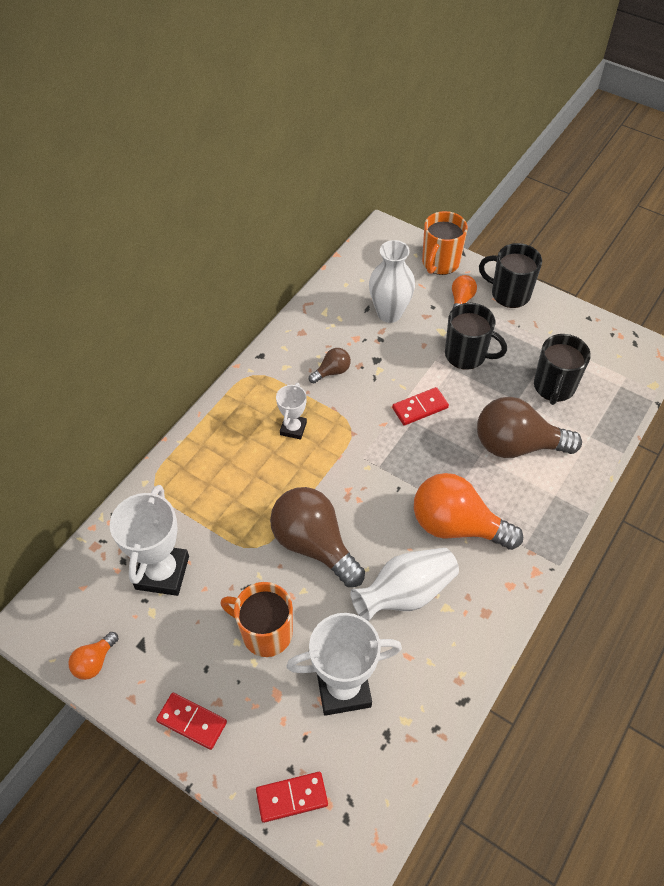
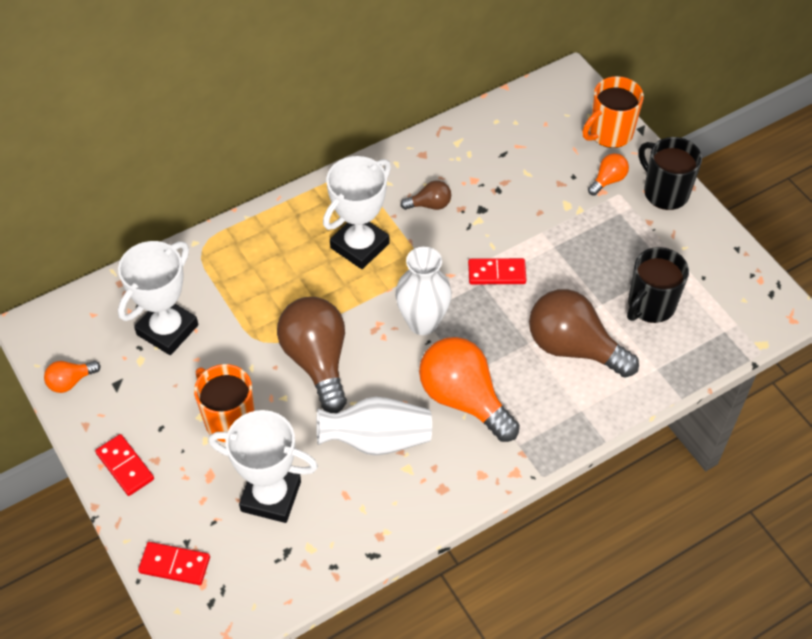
camera: 25 degrees right, 0 degrees up
(293, 428) = (360, 246): white trophy -> white trophy, size x1.82
(389, 313) = (523, 167): white vase -> white vase (422, 322)
(466, 355) = (578, 239): black mug -> none

